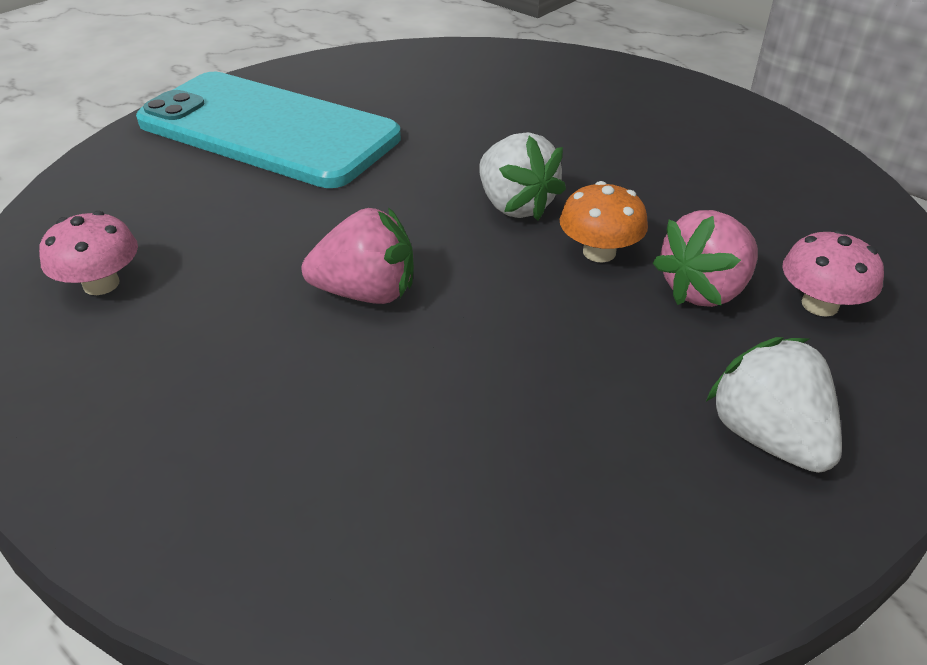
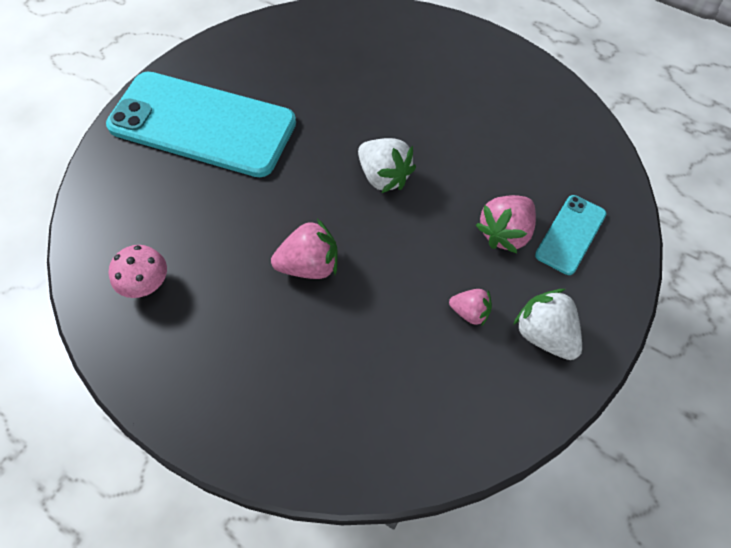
camera: 10 degrees left, 20 degrees up
(599, 252) = (441, 210): orange mushroom -> none
(628, 386) = (470, 312): none -> pink strawberry
(820, 304) = (570, 234): pink mushroom -> turquoise phone

